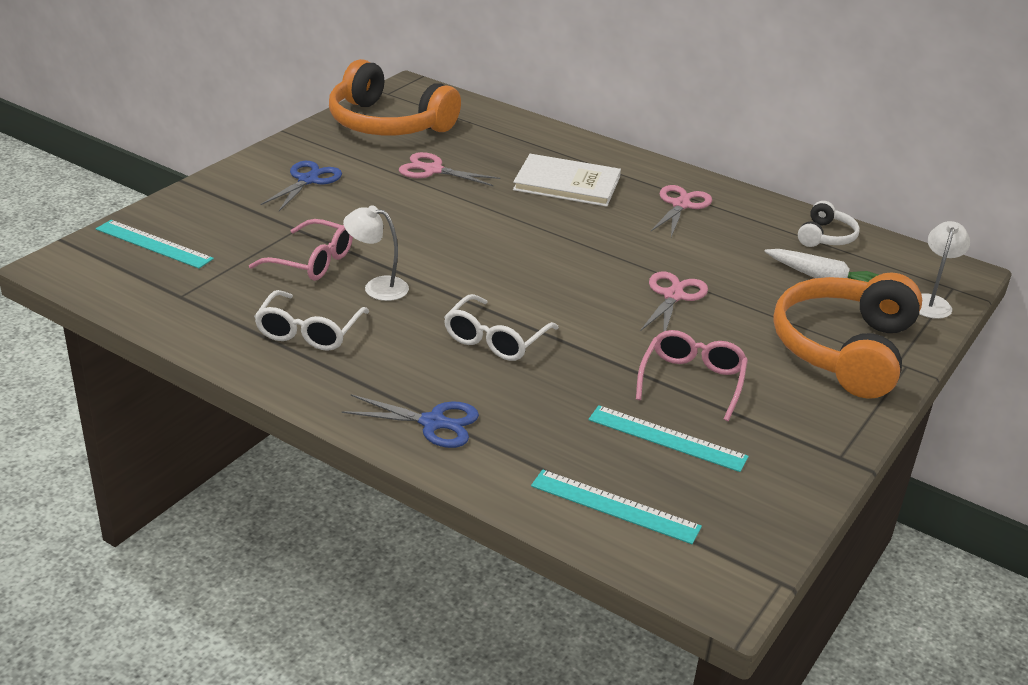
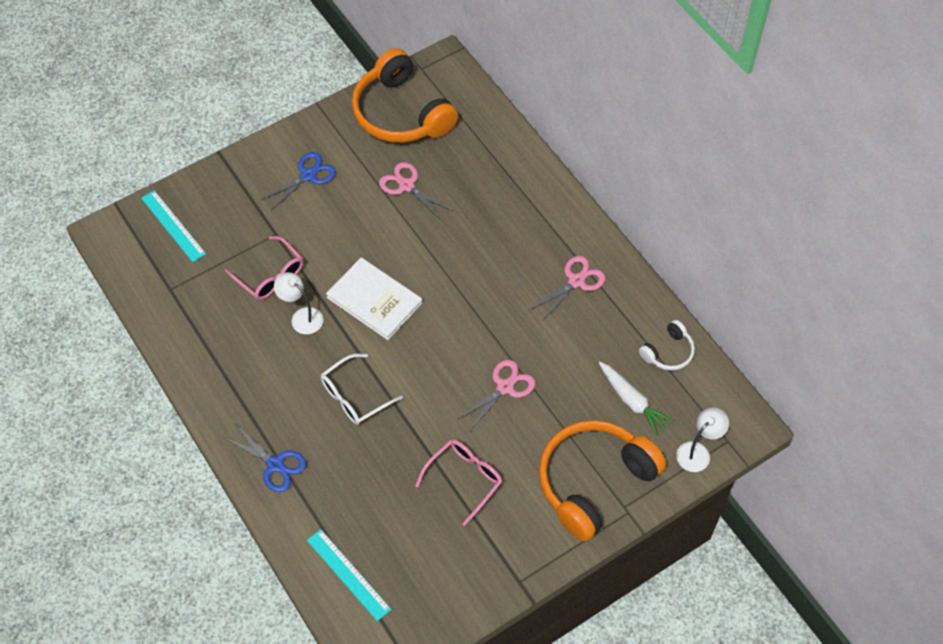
camera: 25 degrees right, 25 degrees up
(309, 332) = (236, 351): white glasses -> none
(567, 183) = (501, 230): white book -> white book (374, 300)
(667, 438) = (415, 527): turquoise ruler -> none

